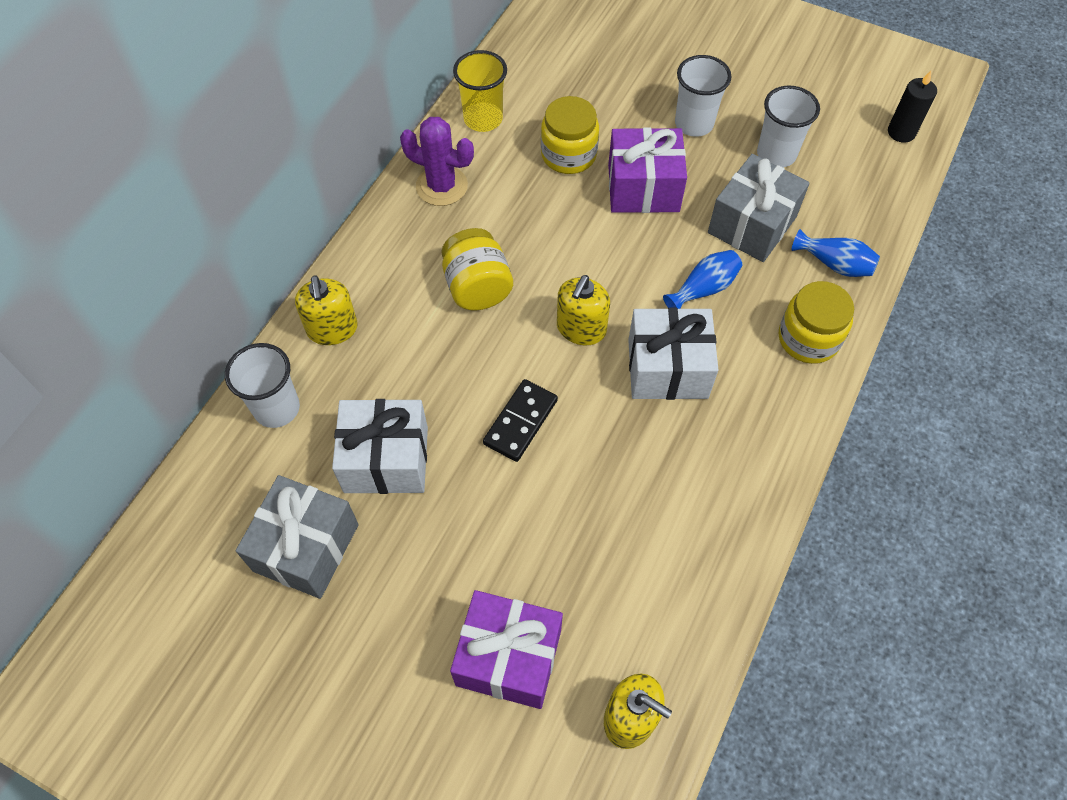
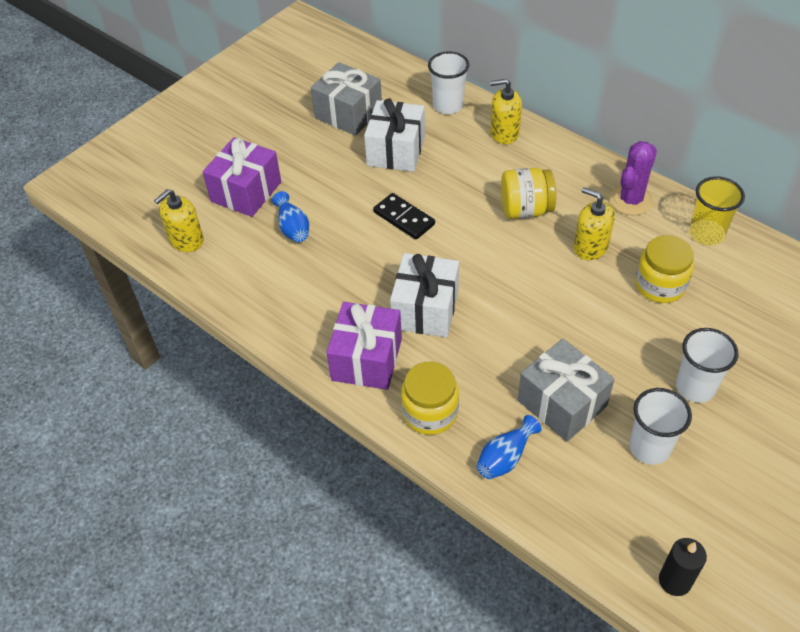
camera: 105 degrees right, 10 degrees down
(581, 328) = (475, 263): yellow soap dispenser -> yellow soap dispenser (590, 247)
(643, 188) = (615, 331): purple gift -> purple gift (366, 359)
(703, 289) = (497, 350): blue vase -> blue vase (293, 228)

